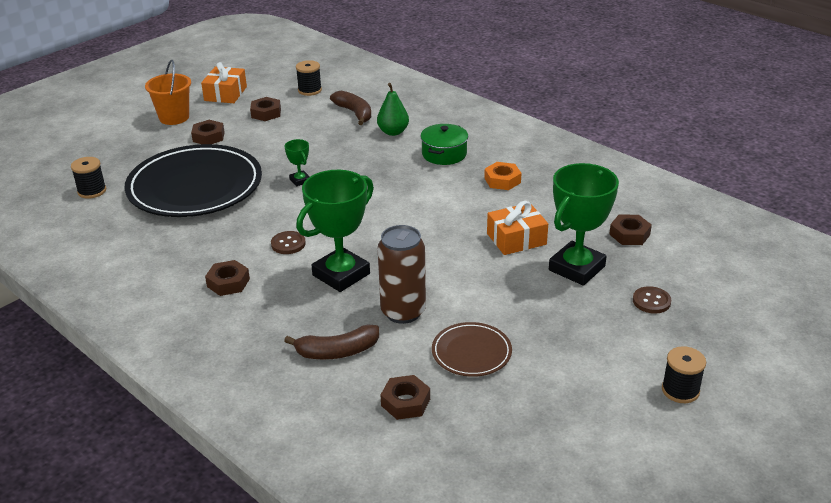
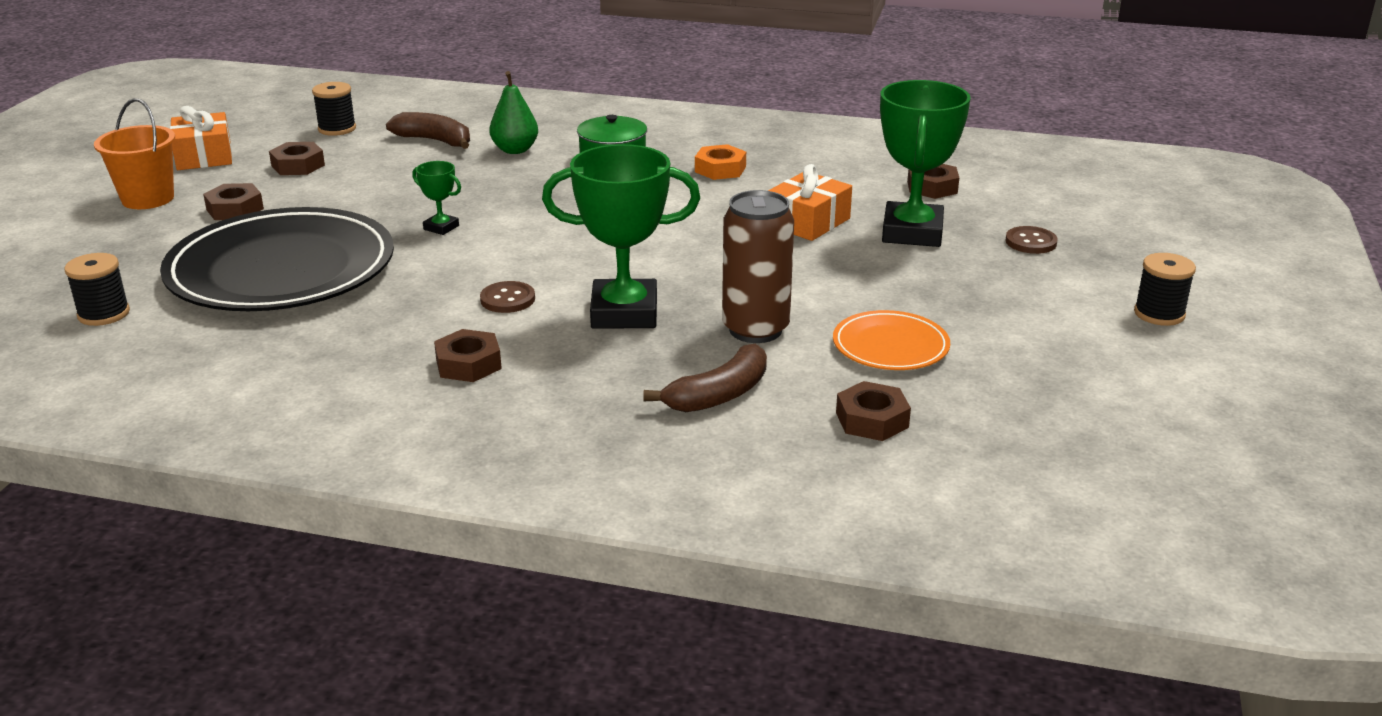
camera: 30 degrees left, 5 degrees down
(341, 274) = (624, 313): green trophy -> green trophy turned 75 degrees clockwise
(471, 352) = (890, 346): brown plate -> orange plate

